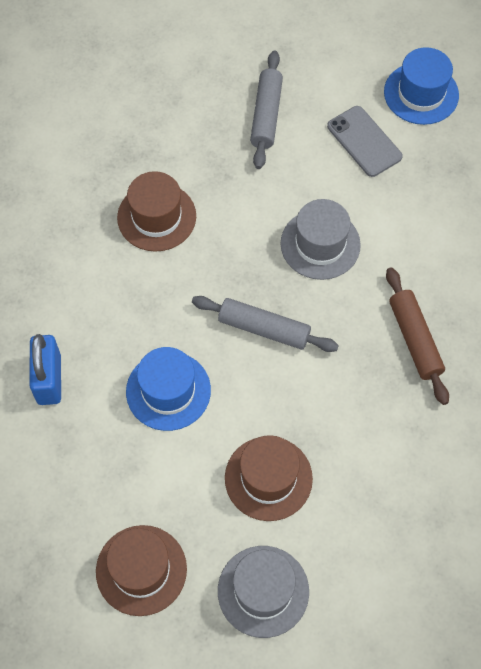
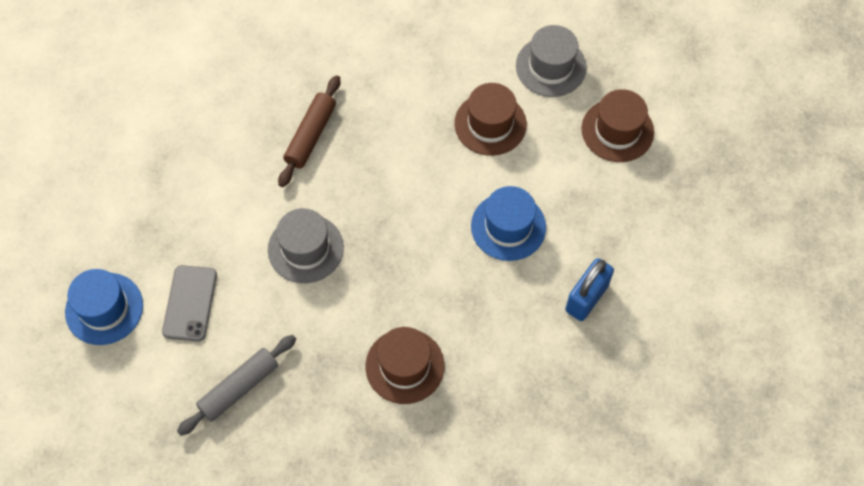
camera: 140 degrees left, 0 degrees up
(264, 329) = (404, 219): grey rolling pin -> none

